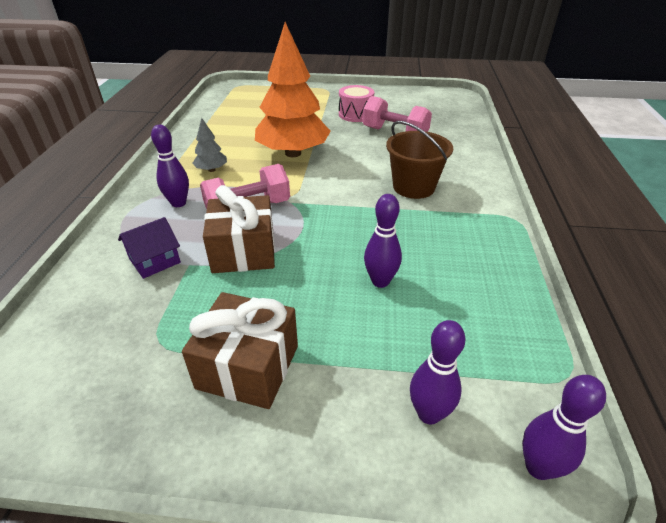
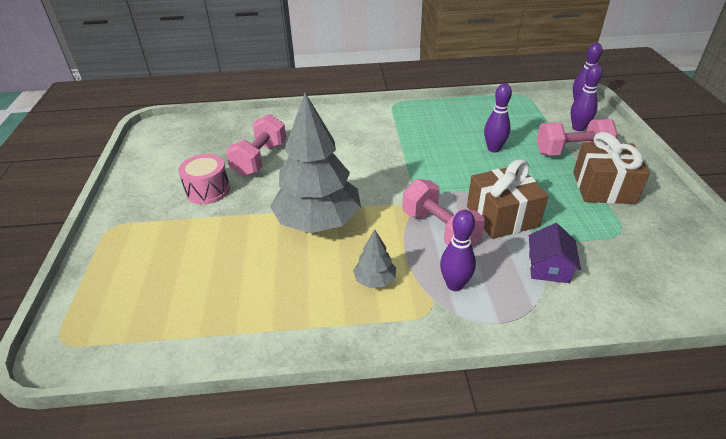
camera: 100 degrees left, 0 degrees up
(154, 260) = (548, 267): purple house -> purple house turned 60 degrees clockwise
(293, 153) = (318, 222): orange tree -> grey tree
(351, 368) = (571, 152): none -> pink dumbbell
(413, 187) = (366, 143): brown bucket -> none

